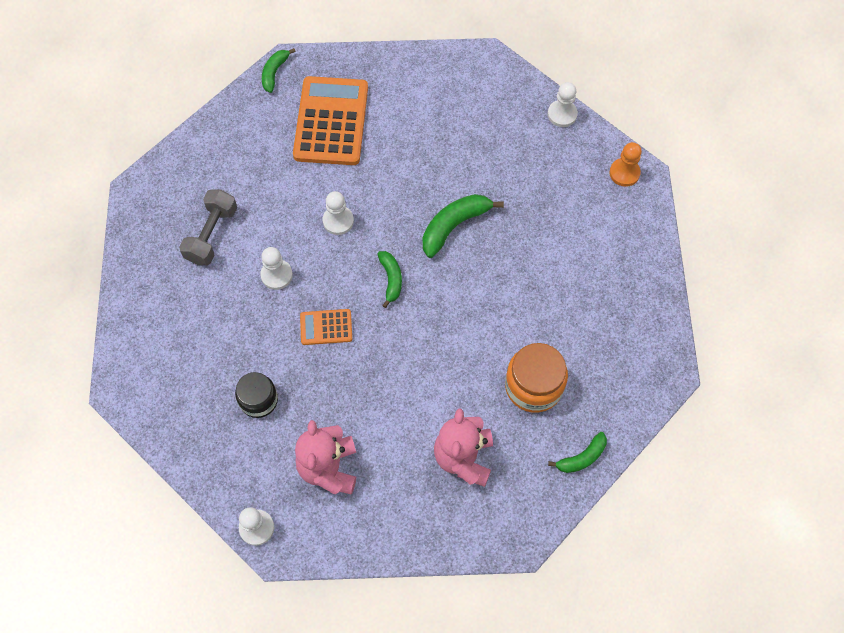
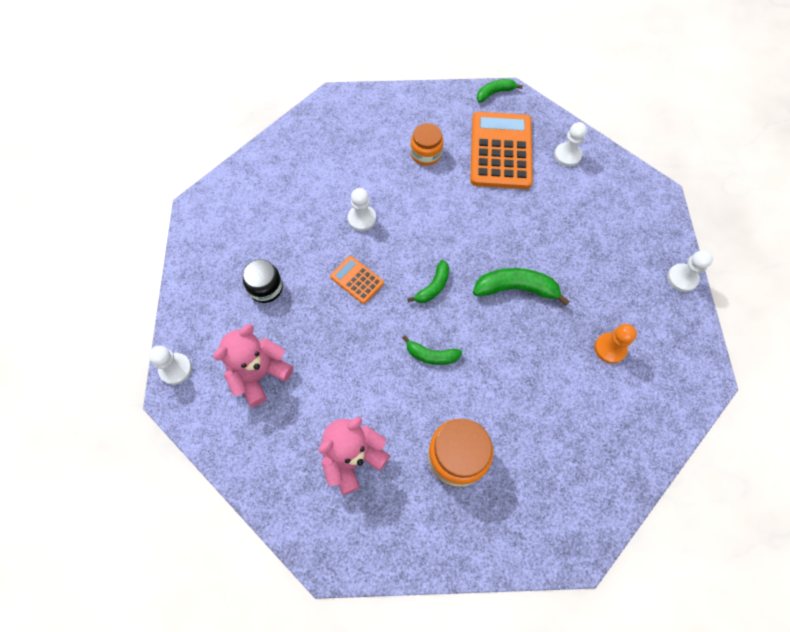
camera: 45 degrees right, 0 degrees up
(211, 235) = (349, 160): grey dumbbell -> none
(272, 175) = (426, 154): none -> orange jar
(331, 121) = (500, 151): orange calculator -> orange calculator turned 45 degrees counterclockwise
(338, 221) = (438, 218): white pawn -> white pawn (567, 155)
(582, 457) = (438, 548): green banana -> green banana (431, 355)
(624, 173) = (693, 363): orange pawn -> orange pawn (610, 348)

